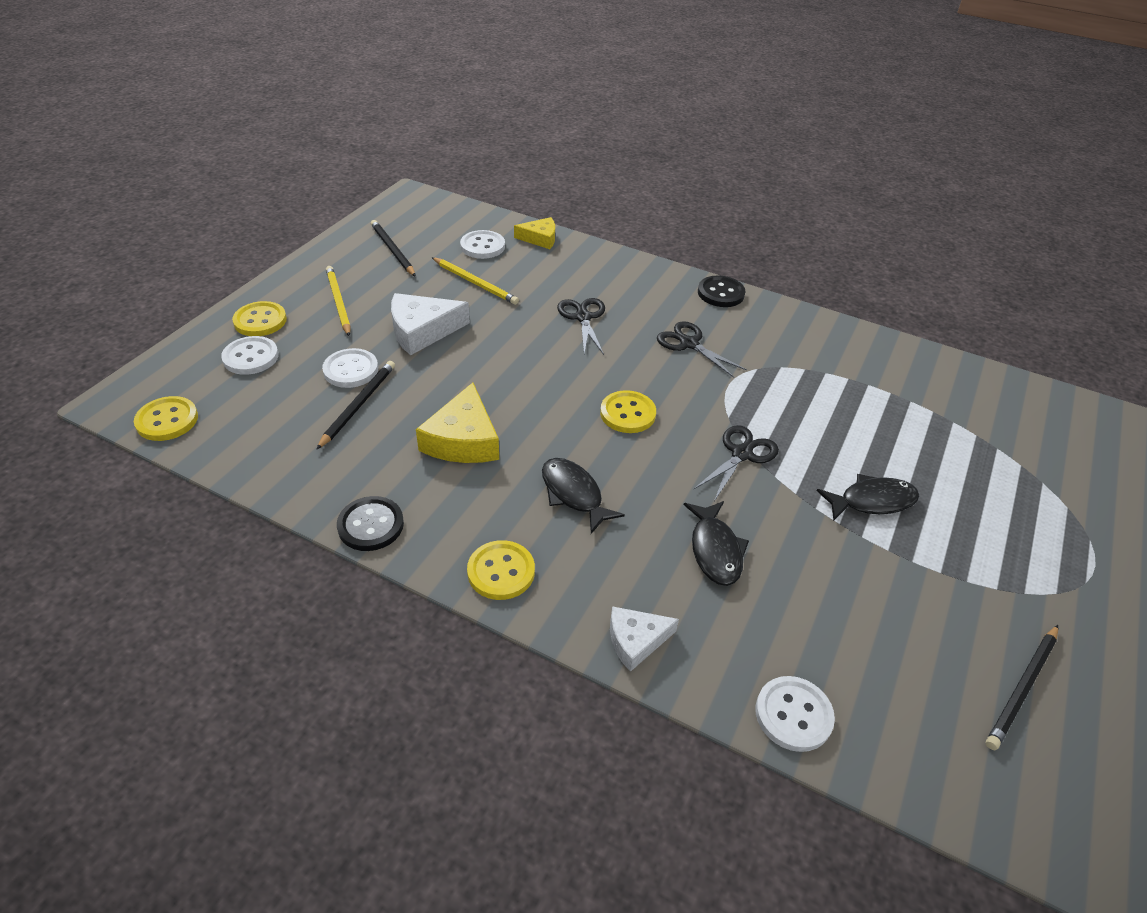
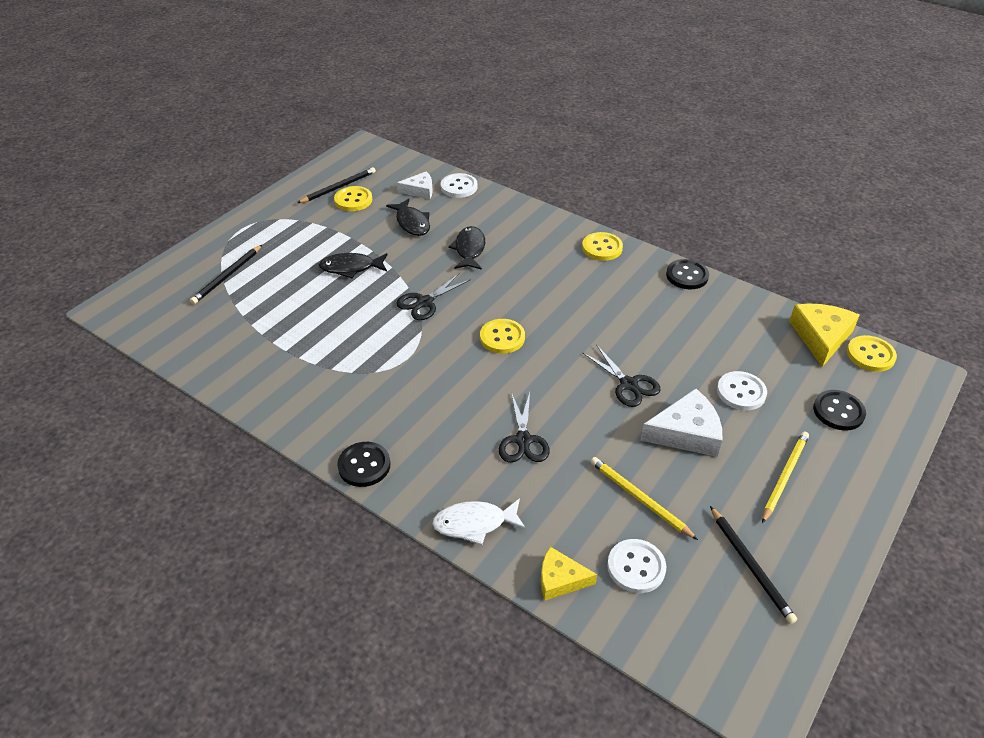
camera: 170 degrees left, 0 degrees up
(251, 357) = (838, 411): white button -> black button
(260, 321) = (854, 456): yellow button -> yellow button (353, 200)
(338, 302) = (784, 477): yellow pencil -> yellow pencil turned 135 degrees counterclockwise
(358, 405) = (723, 358): black pencil -> black pencil (227, 276)
(463, 440) = (633, 325): yellow cheese -> yellow cheese (821, 337)
(573, 494) = (553, 284): black fish -> black fish (412, 223)
(612, 263) = (474, 524): none -> white fish
(636, 640) = (529, 215): white cheese -> white cheese (419, 190)
(689, 344) = (426, 401): black scissors -> black scissors (628, 384)

